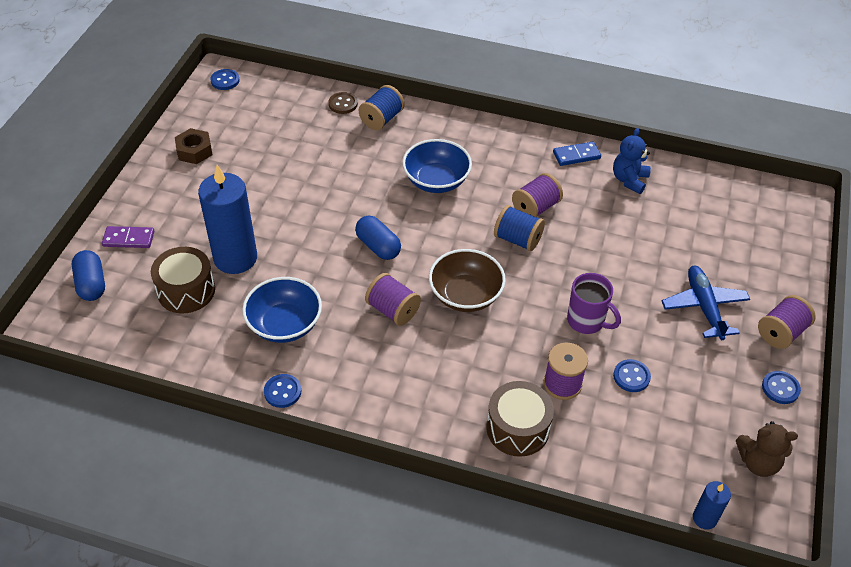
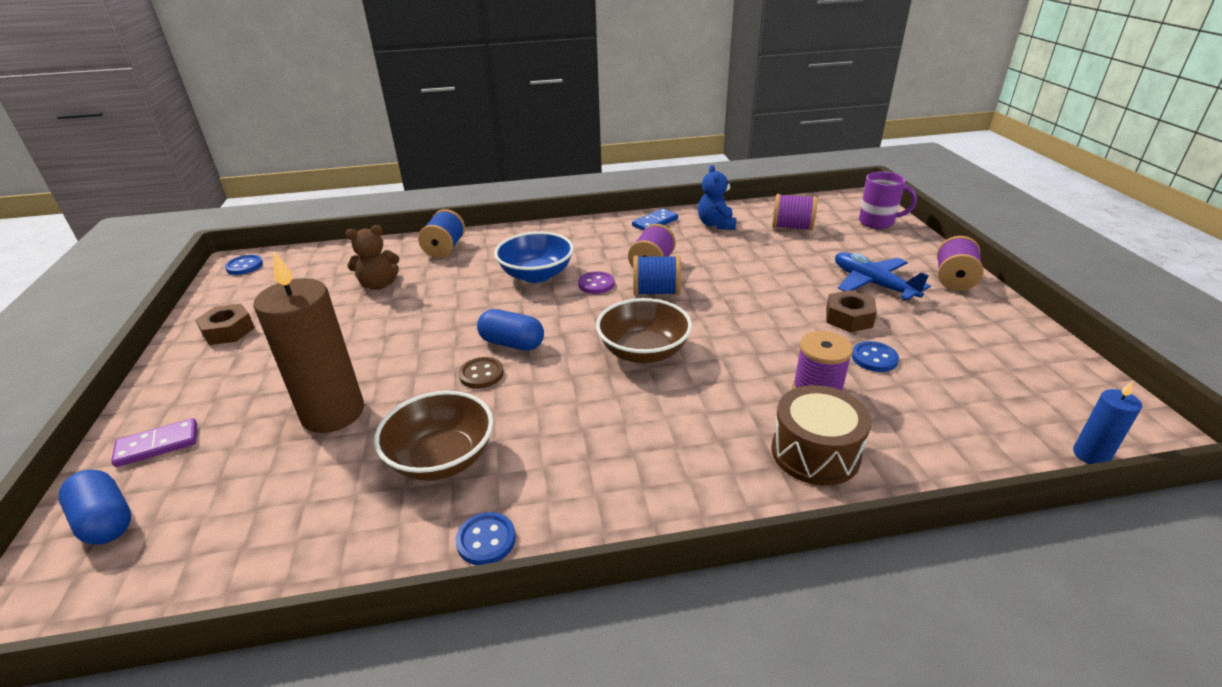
camera: 25 degrees left, 15 degrees down
(186, 290) = (273, 473): brown drum -> none
(235, 258) = (333, 413): blue candle -> brown candle
(285, 324) = (442, 458): blue bowl -> brown bowl
(343, 104) = (395, 249): brown button -> brown button (481, 374)
(393, 310) = (572, 394): purple spool -> purple spool (792, 227)
(476, 211) = (596, 284): none -> purple button
(586, 321) = (784, 330): purple mug -> purple mug (877, 222)
(648, 332) = (848, 318): none -> brown nut
(758, 462) = (1066, 382): brown teddy bear -> brown teddy bear (379, 285)
(780, 388) = (1005, 317): blue button -> none

